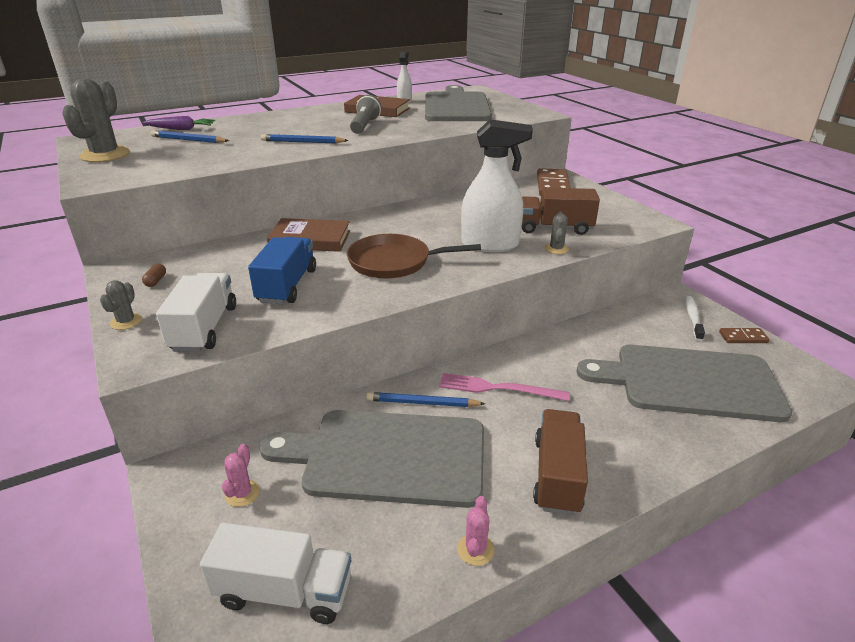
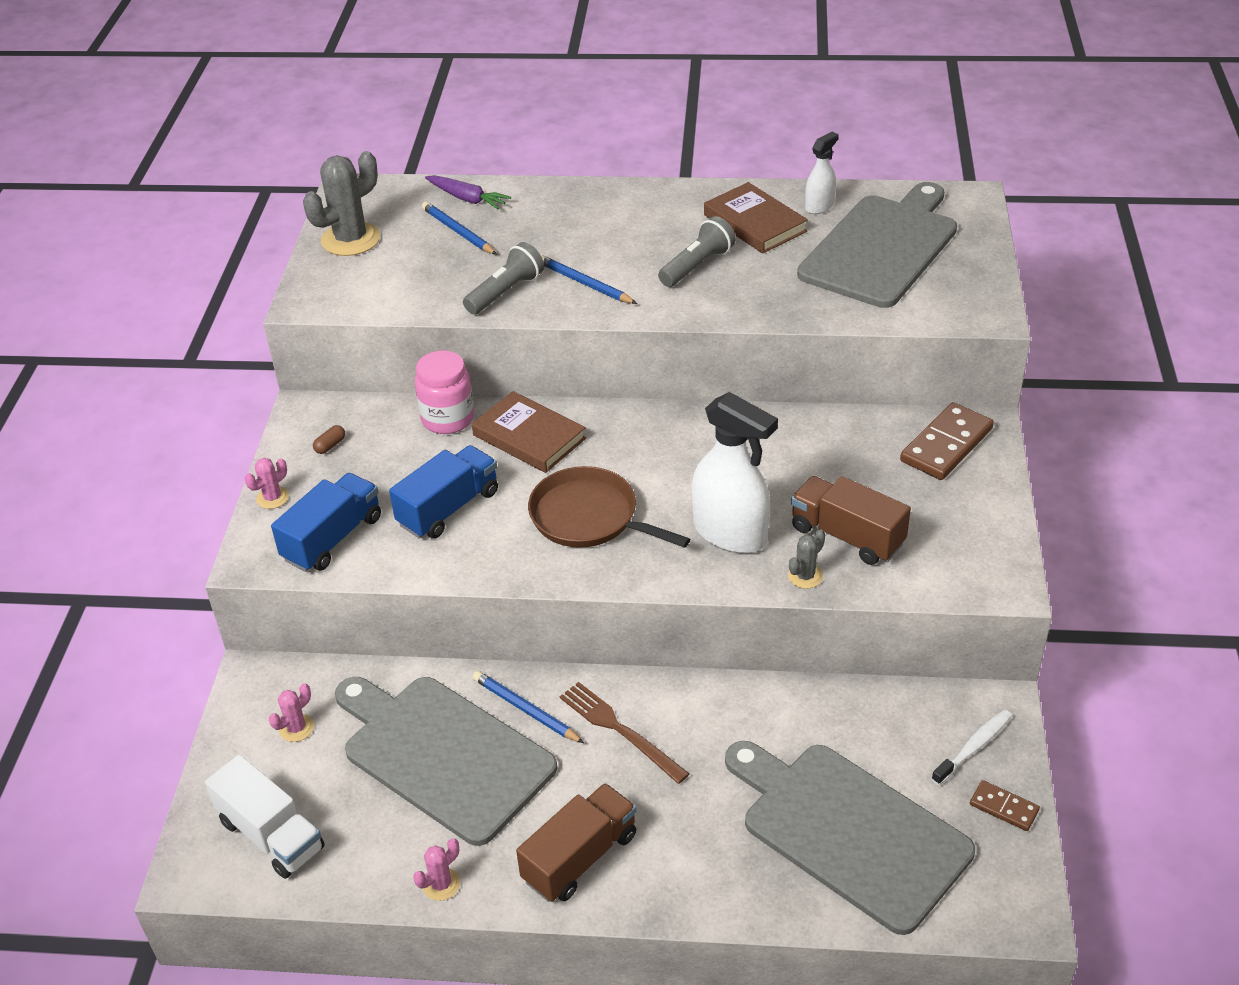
camera: 35 degrees right, 10 degrees up
(126, 322) = (272, 498): grey cactus -> pink cactus
(204, 328) = (333, 538): white truck -> blue truck
(241, 246) = (448, 419): none -> pink jar
(252, 153) = (506, 292): none -> grey flashlight
(498, 388) = (619, 730): pink fork -> brown fork

